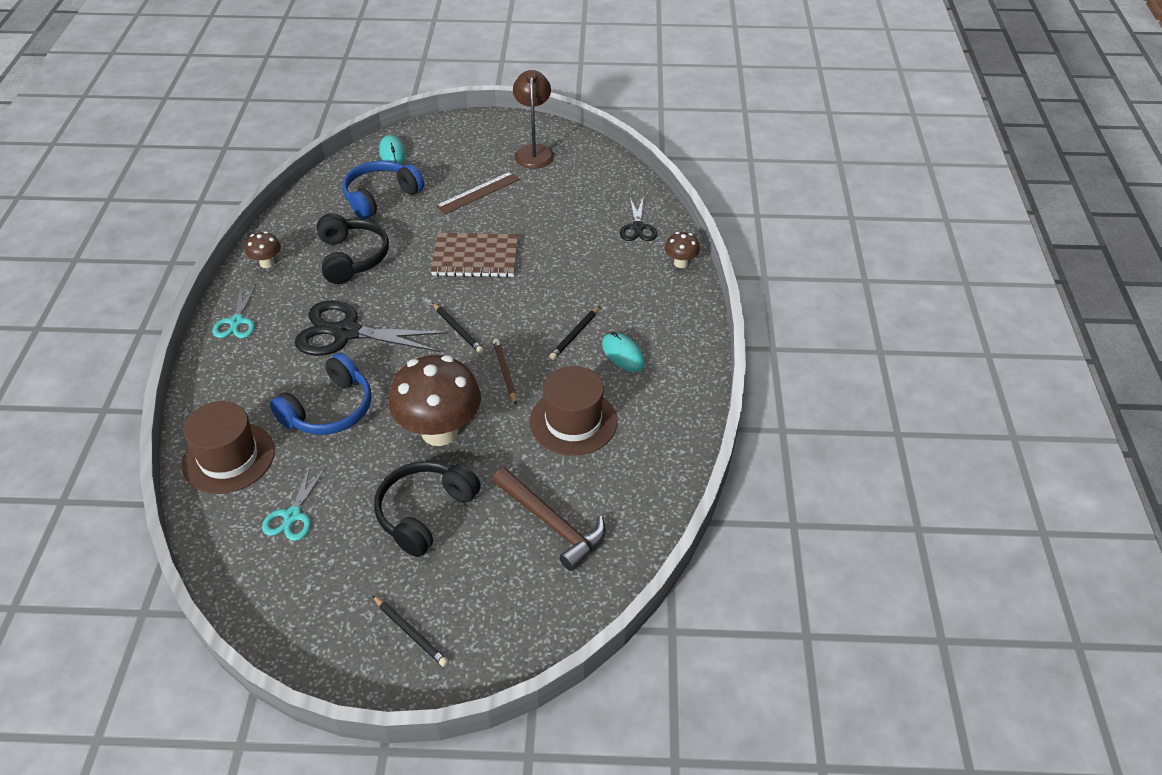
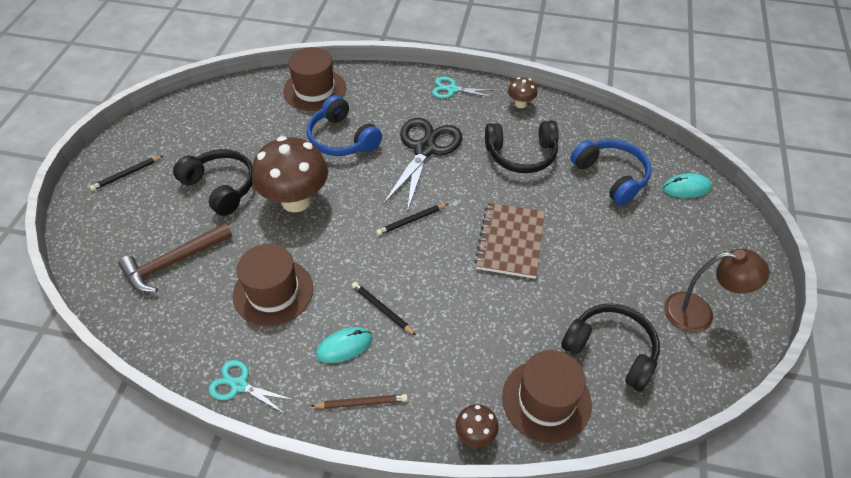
camera: 100 degrees right, 5 degrees up
(292, 516) = (250, 120): turquoise scissors -> turquoise scissors (239, 385)
(478, 193) = (617, 253): brown ruler -> none
(505, 372) = (348, 249): brown pencil -> brown pencil (362, 402)
(581, 195) = (611, 350): none -> black headphones
(638, 227) = (546, 400): black scissors -> brown hat

